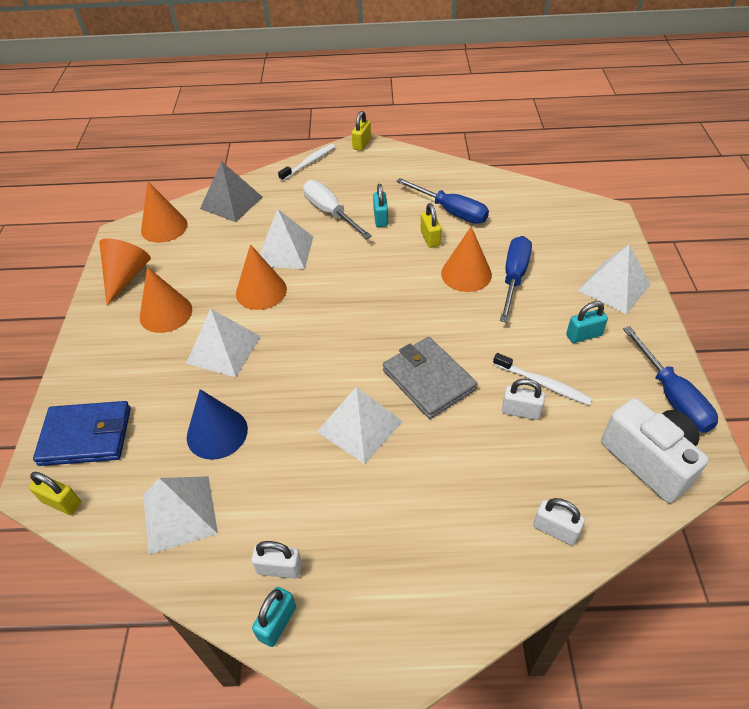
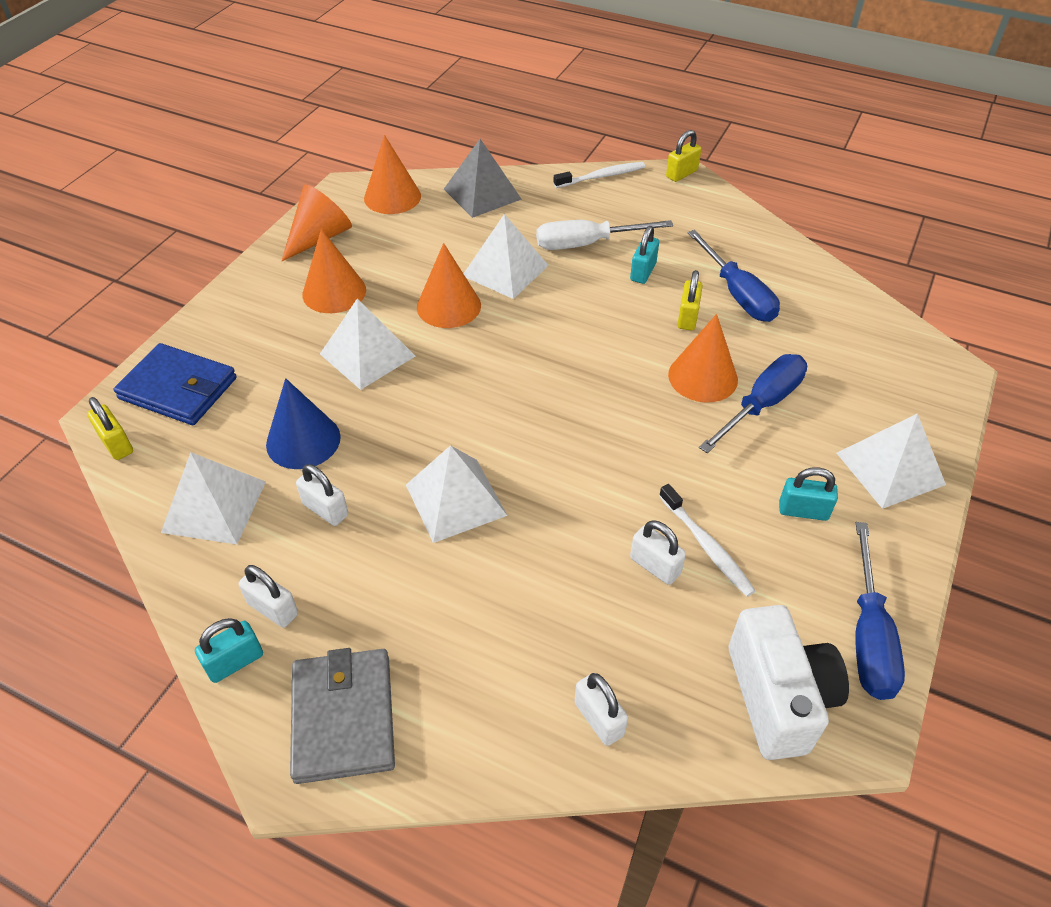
camera: 25 degrees right, 0 degrees up
(269, 476) = (325, 509): none -> white padlock
(330, 213) = (586, 244): white screwdriver -> white screwdriver turned 90 degrees counterclockwise
(428, 380) = (569, 482): grey wallet -> grey wallet (343, 717)

